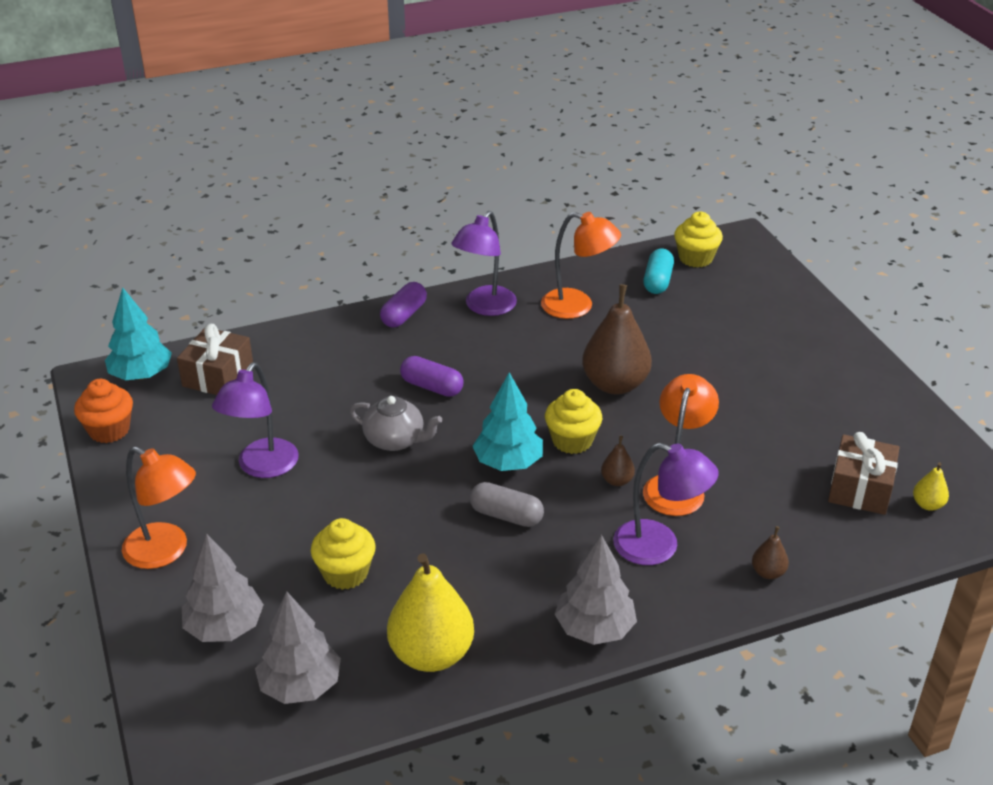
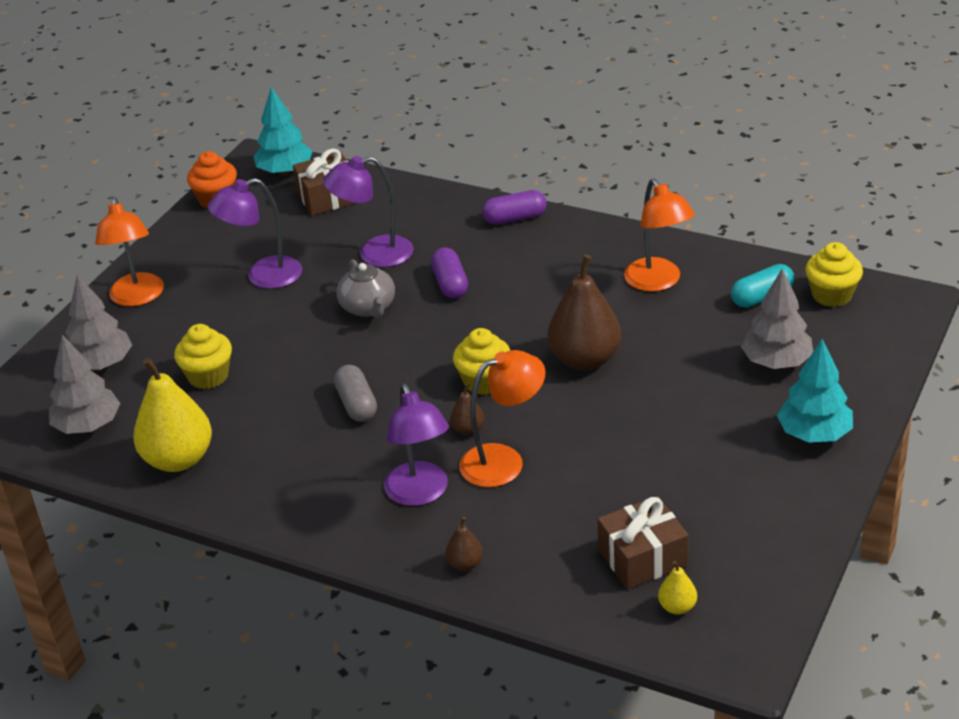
camera: 50 degrees right, 0 degrees up
(485, 307) = (584, 244): purple lamp -> purple lamp (374, 254)
(508, 462) = (415, 369): turquoise tree -> turquoise tree (814, 434)
(594, 628) = (292, 514): grey tree -> grey tree (776, 362)

